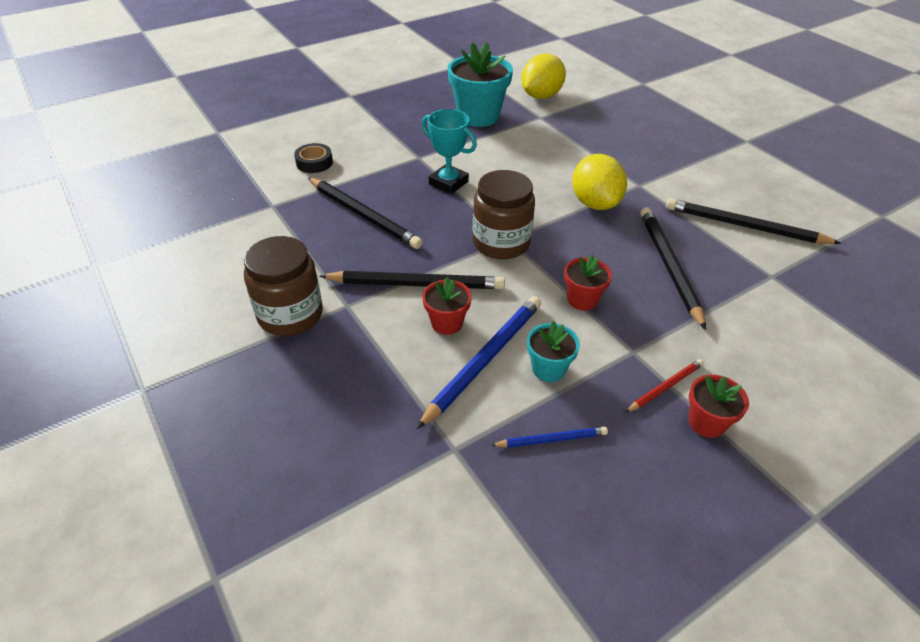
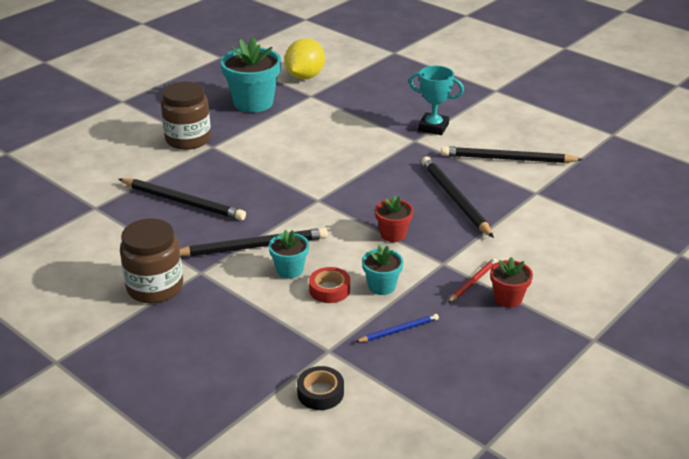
camera: 15 degrees left, 10 degrees down
(314, 163) = (116, 166): black tape -> black tape (320, 393)
(447, 323) = (289, 270): red flower pot -> turquoise flower pot
(448, 183) = (248, 164): turquoise trophy -> turquoise trophy (433, 127)
(484, 360) = (329, 289): blue pencil -> red tape
(501, 243) = (312, 204): brown jar -> brown jar (188, 139)
(595, 203) = (381, 160): yellow lemon -> none

